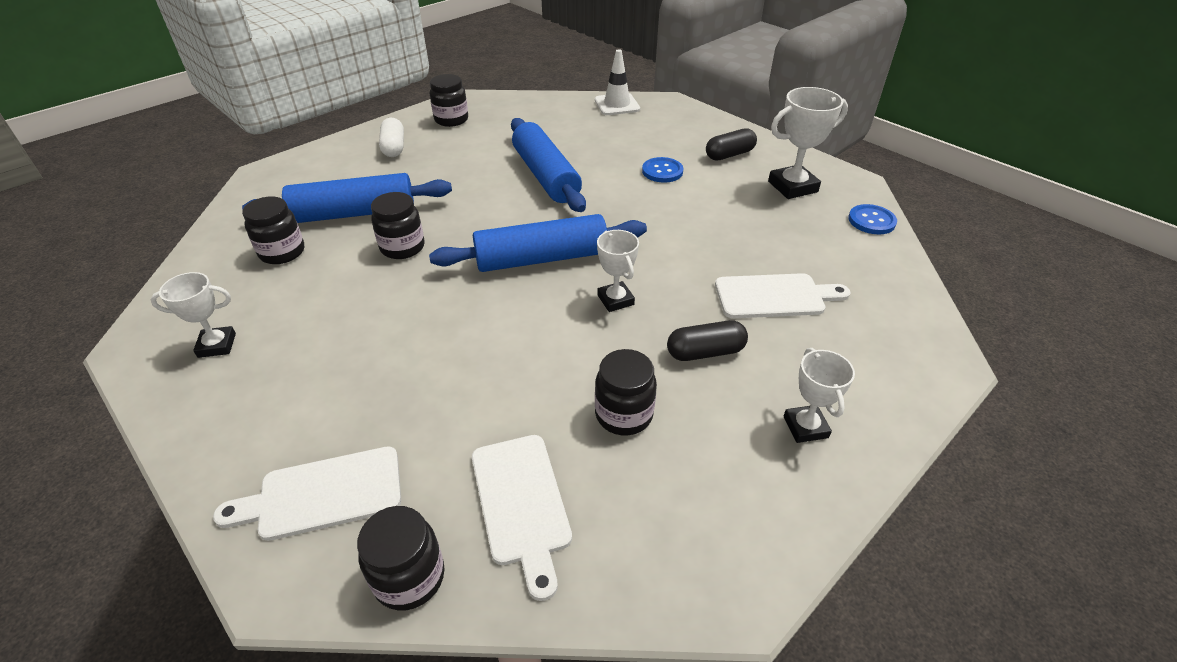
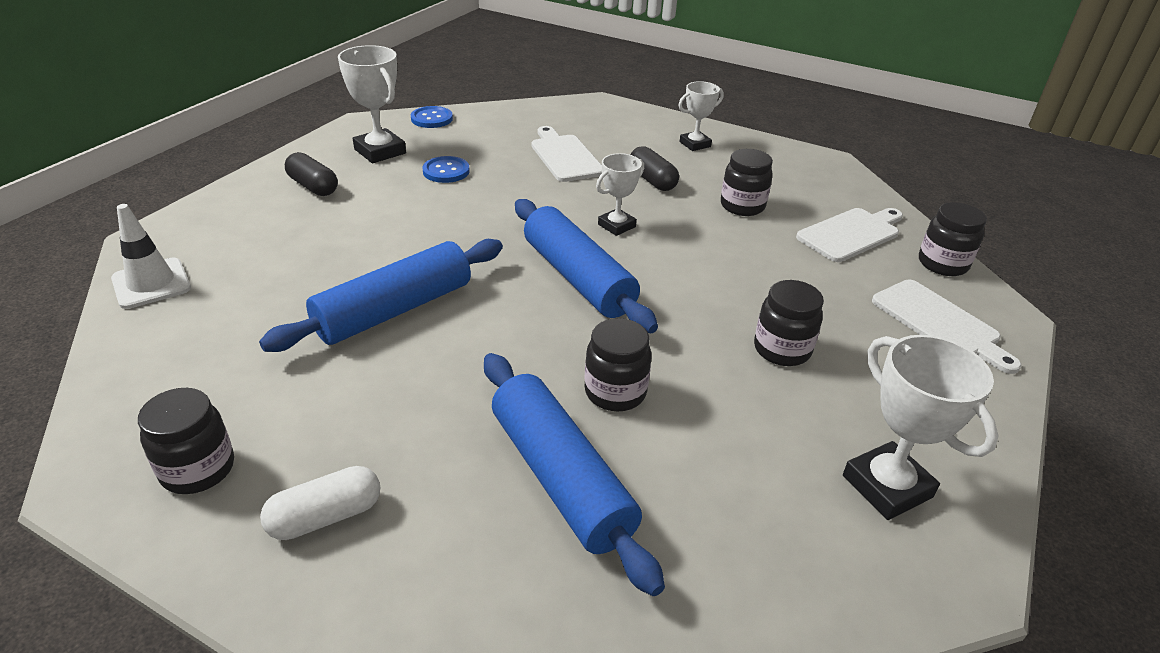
camera: 110 degrees left, 5 degrees down
(217, 345) = (887, 486): white trophy -> white trophy, size x1.57
(282, 252) = (695, 519): black jar -> black jar (782, 349)
(662, 171) = (363, 225): blue button -> blue button (446, 171)

